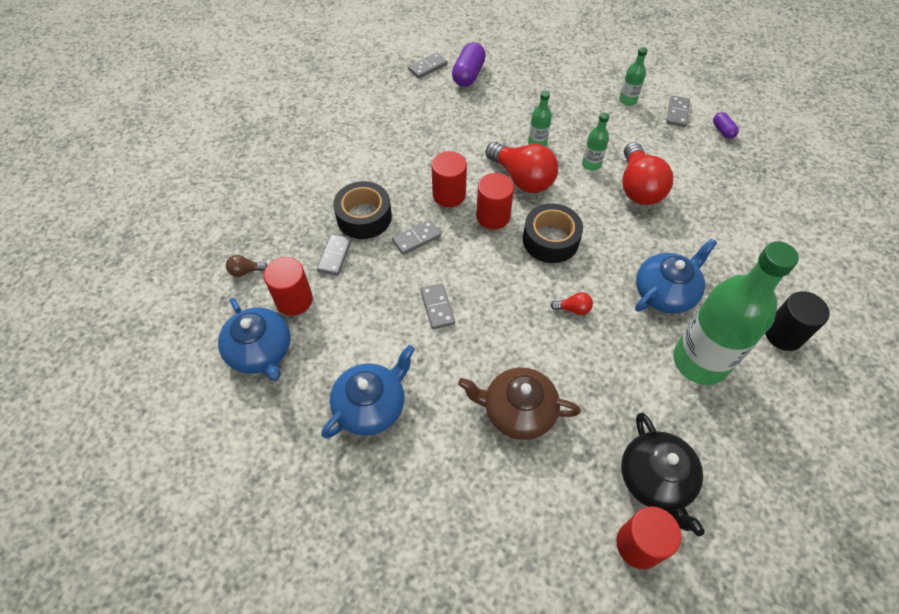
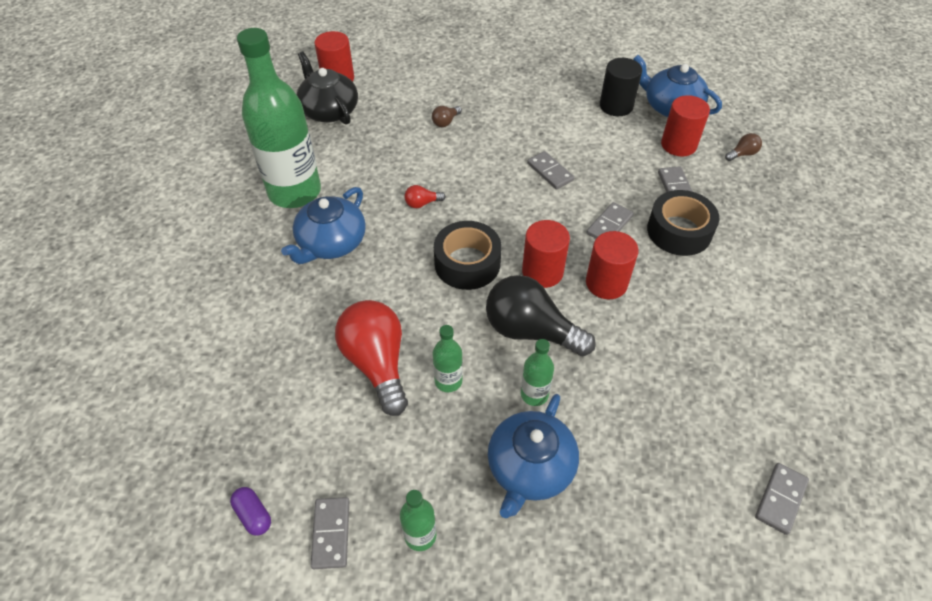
camera: 160 degrees right, 5 degrees down
(371, 405) = (560, 98): blue teapot -> blue teapot (530, 468)
(468, 75) = (705, 504): purple capsule -> none
(518, 411) = (445, 122): brown teapot -> brown light bulb
(522, 179) = (530, 331): red light bulb -> black light bulb
(783, 334) = (208, 235): black cylinder -> black cylinder (616, 106)

